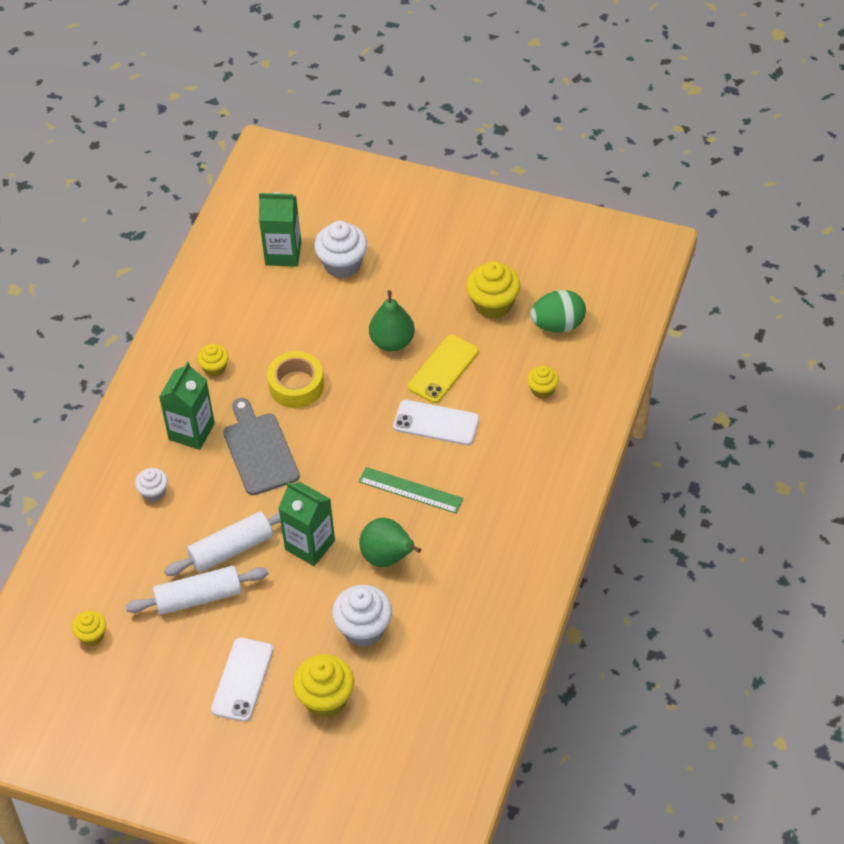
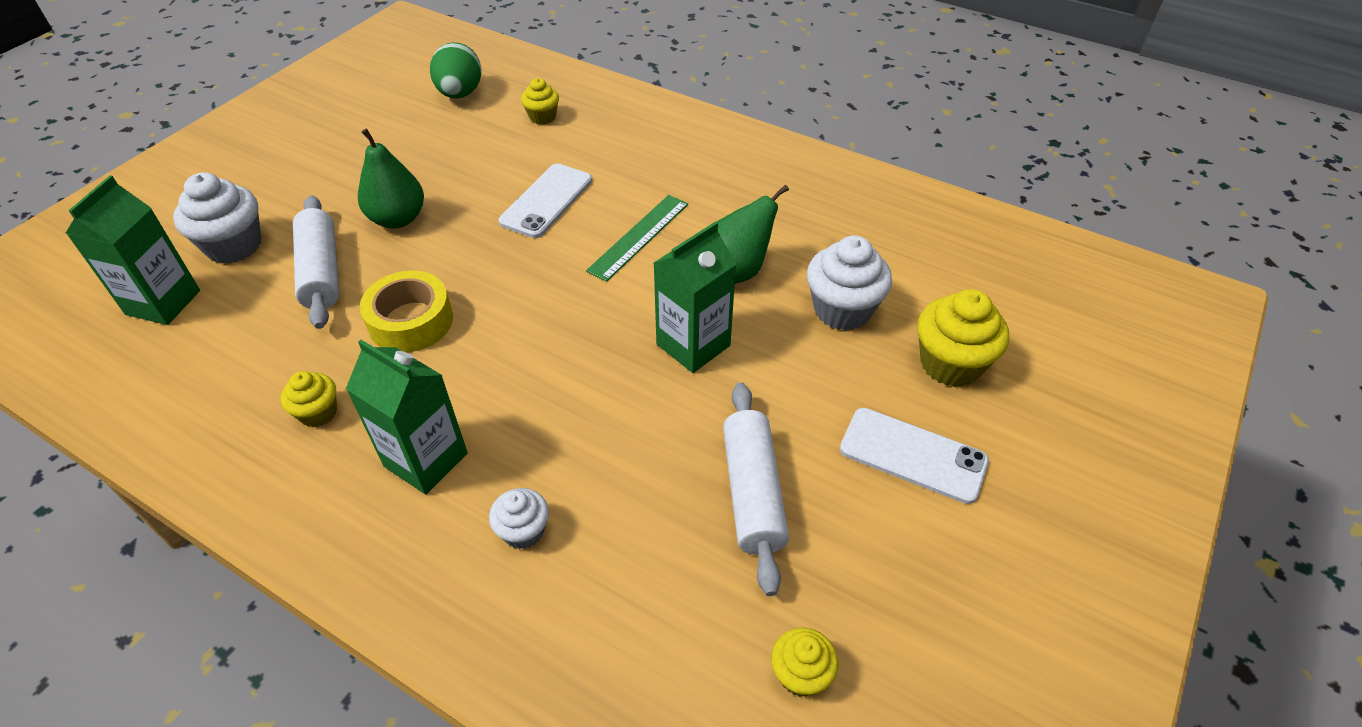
camera: 80 degrees left, 5 degrees down
(231, 549) = (673, 437): white rolling pin -> white rolling pin (321, 272)
(259, 450) = (505, 378): grey cutting board -> none
(443, 369) = (468, 183): yellow phone -> none
(493, 304) = (399, 132): yellow cupcake -> none

